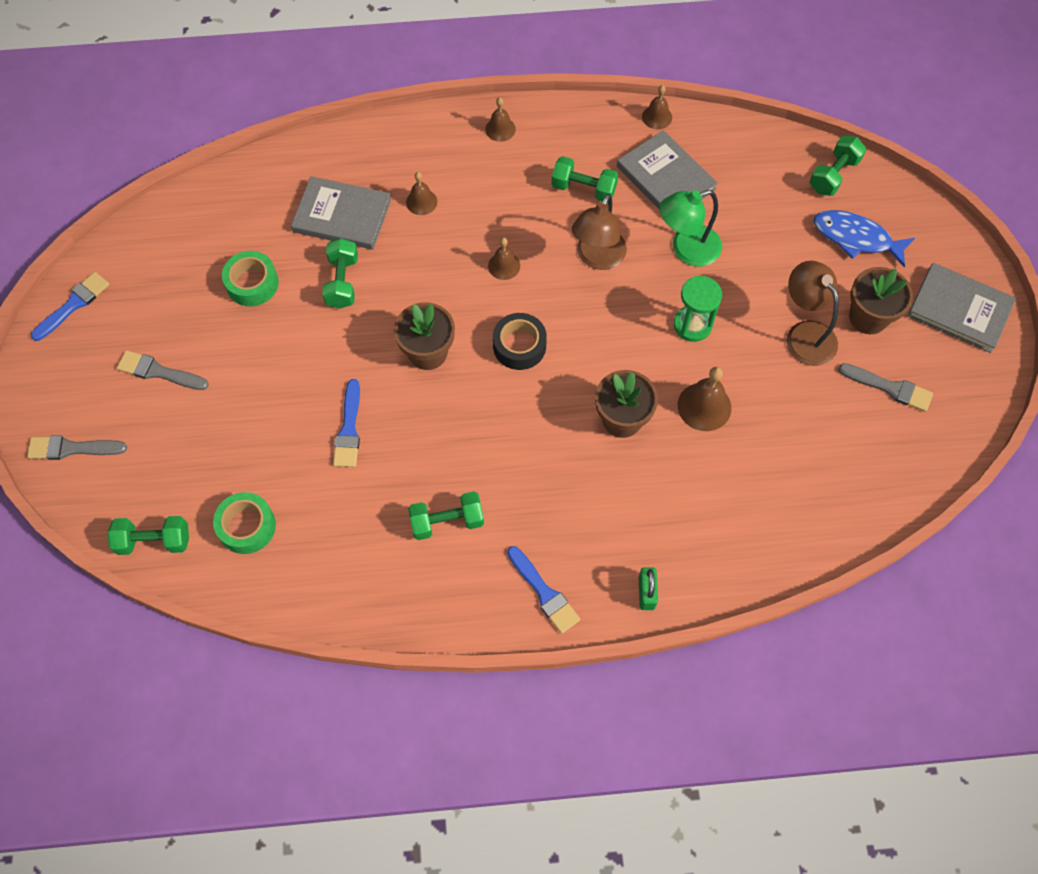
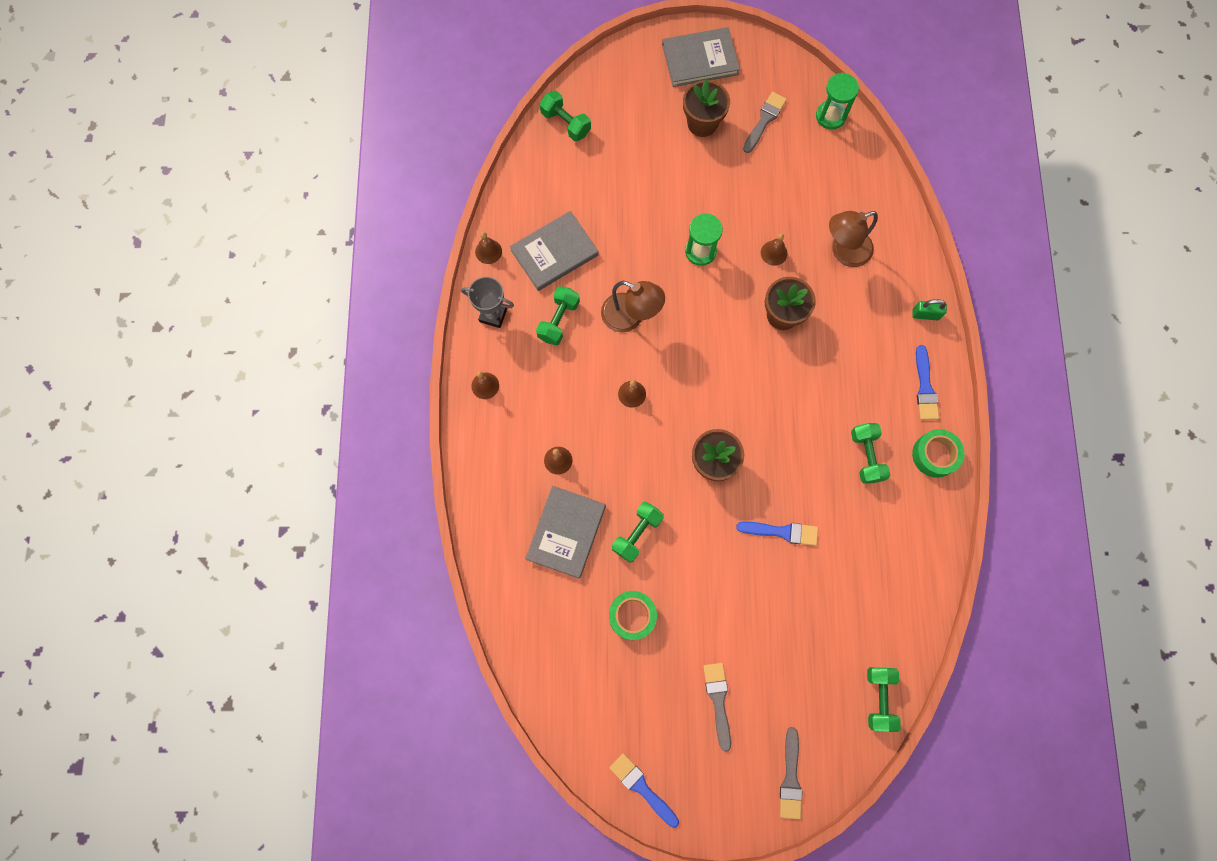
camera: 85 degrees left, 10 degrees up
(158, 372) = (718, 701): grey brush -> grey brush turned 150 degrees clockwise
(247, 526) = (867, 618): green tape -> green tape (935, 455)
(342, 282) = (637, 533): green dumbbell -> green dumbbell turned 60 degrees counterclockwise
(519, 346) = (711, 387): black tape -> none
(544, 592) = (925, 387): blue brush -> blue brush turned 120 degrees clockwise
(582, 128) = (493, 315): none -> grey trophy
(686, 249) = (628, 246): green lamp -> none
(704, 406) = (774, 253): brown bell -> brown bell, size x0.63
(805, 334) = (714, 170): brown lamp -> brown lamp (843, 251)
(856, 238) = (629, 118): blue fish -> none
(915, 467) = (830, 116): none -> green hourglass
(959, 310) = (700, 59): grey book -> grey book turned 45 degrees clockwise

